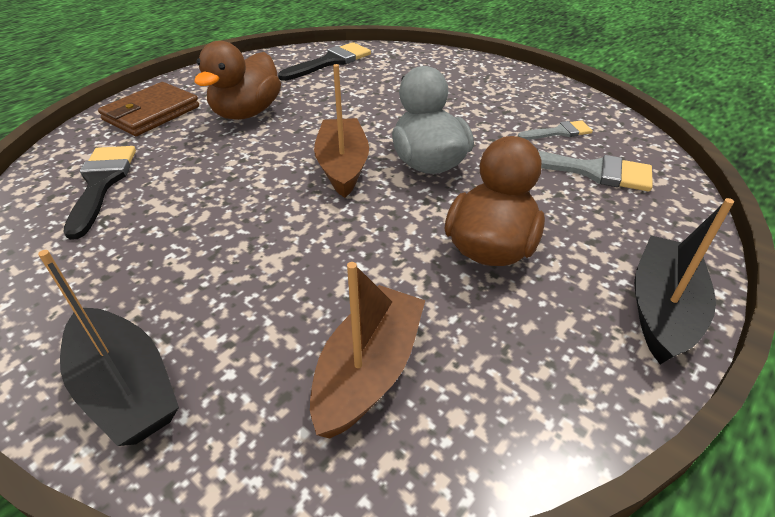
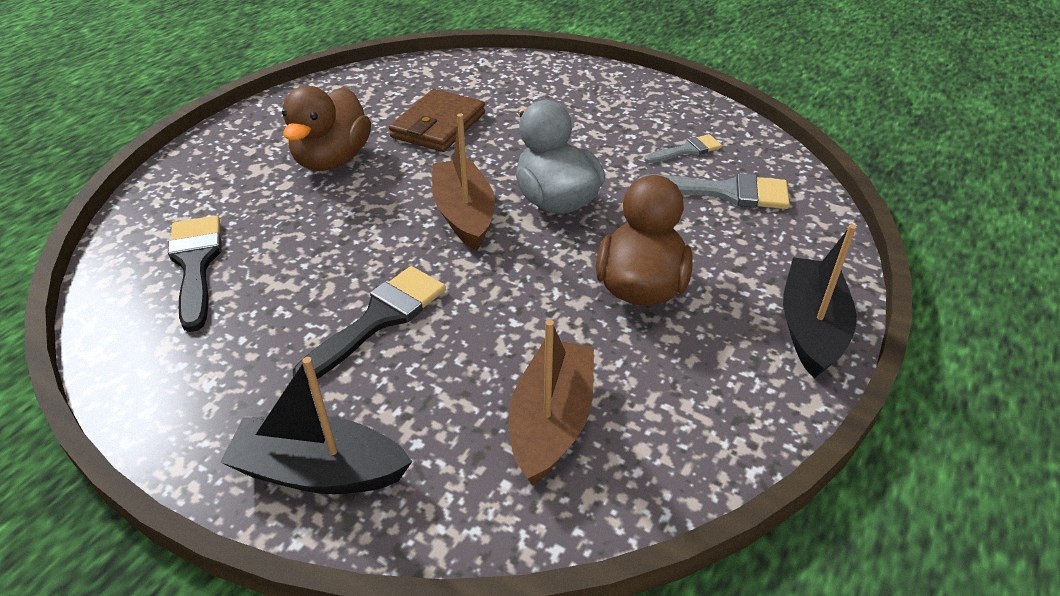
camera: 10 degrees left, 0 degrees up
(126, 388) = (319, 471): black boat -> black boat turned 150 degrees clockwise
(151, 113) = (217, 171): brown wallet -> brown wallet (438, 125)
(330, 62) = (410, 83): black brush -> black brush (379, 319)

